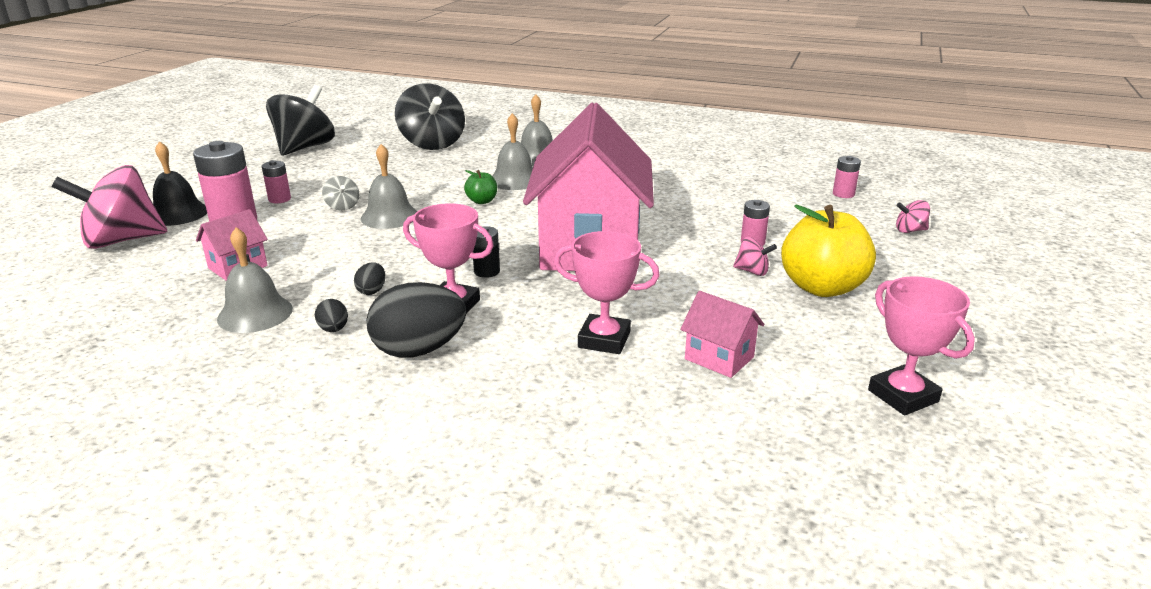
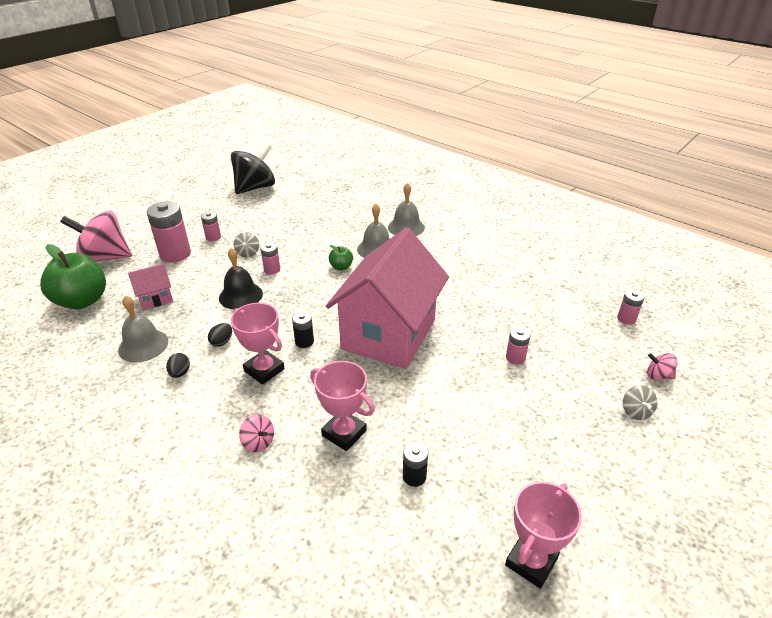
camera: 20 degrees right, 10 degrees up
(119, 287) = (82, 301): none -> green apple
(178, 213) = (147, 239): black bell -> black bell (240, 295)
(389, 216) = (272, 270): grey bell -> pink battery
(419, 350) = (220, 408): black egg -> none
(432, 144) = (340, 199): black spinning top -> none
(719, 358) = (414, 476): pink house -> black battery
(752, 271) = (495, 390): pink spinning top -> pink spinning top (258, 442)
(822, 287) = (540, 423): yellow apple -> none
(903, 396) = (531, 562): pink trophy -> pink trophy turned 45 degrees clockwise
(910, 260) = (635, 411): none -> grey spinning top

